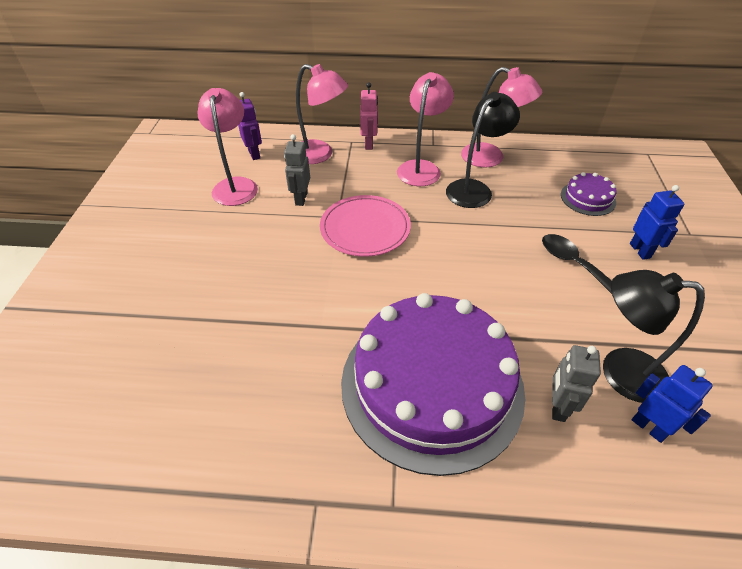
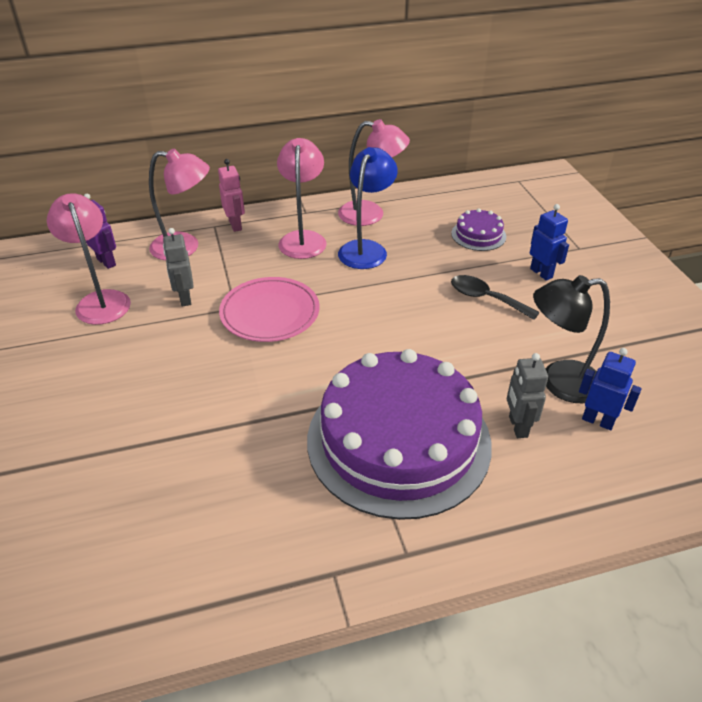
camera: 20 degrees left, 5 degrees down
(474, 189) = (366, 249): black lamp -> blue lamp

